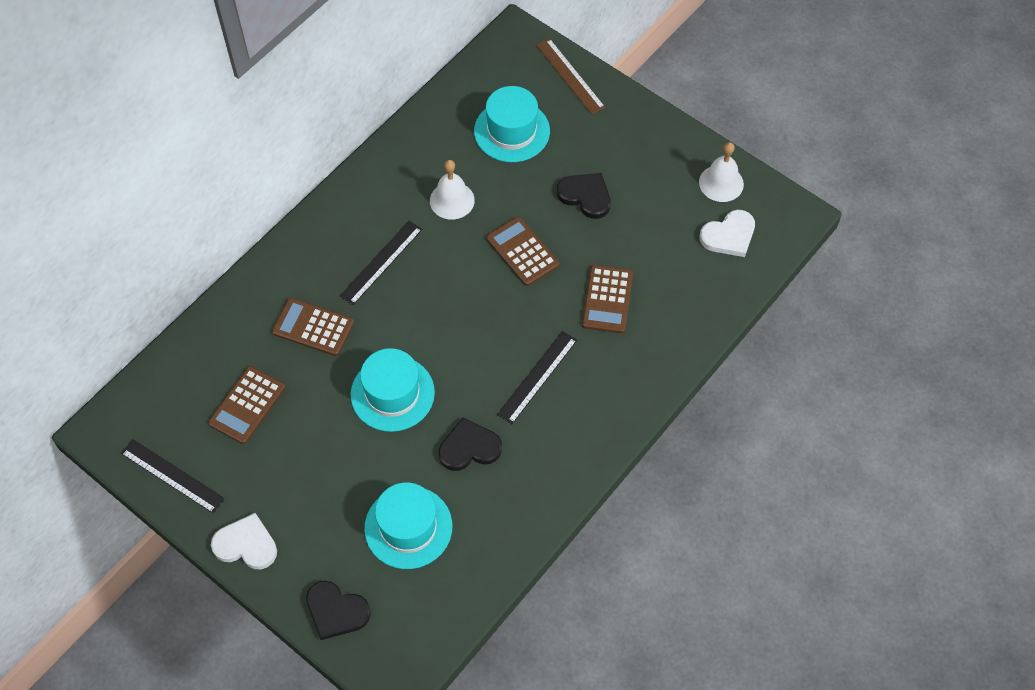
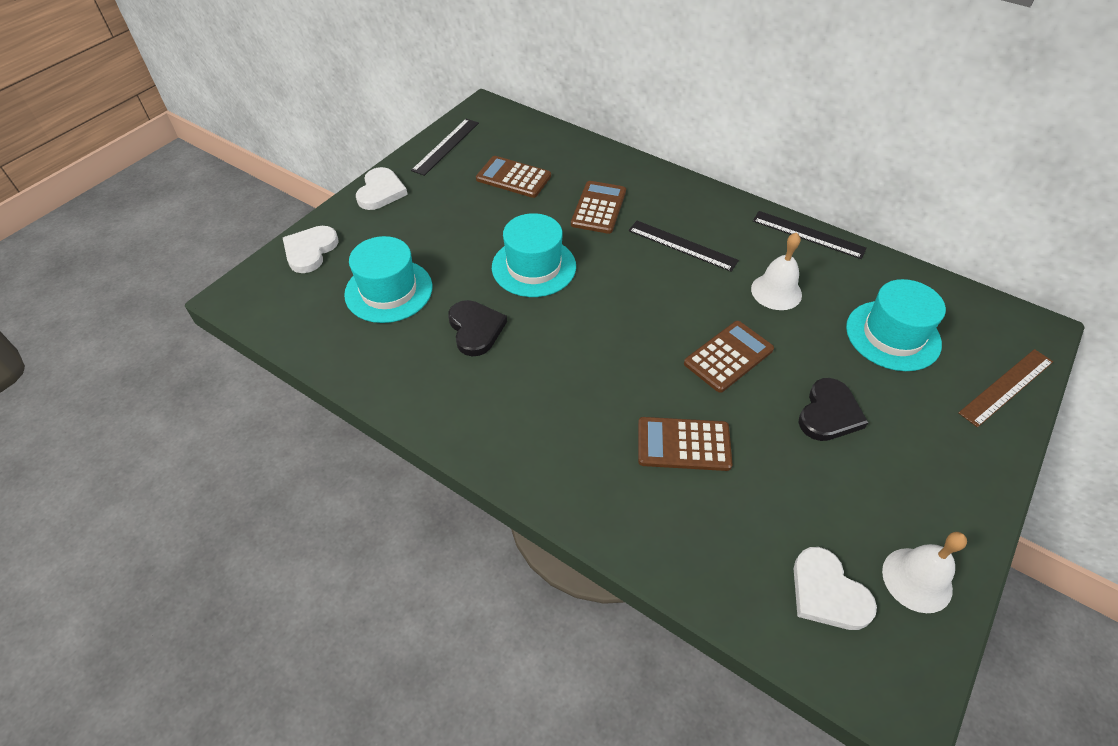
camera: 85 degrees right, 10 degrees down
(336, 611) = (310, 251): black heart -> white heart
(537, 377) = (566, 381): black ruler -> black ruler (808, 234)

